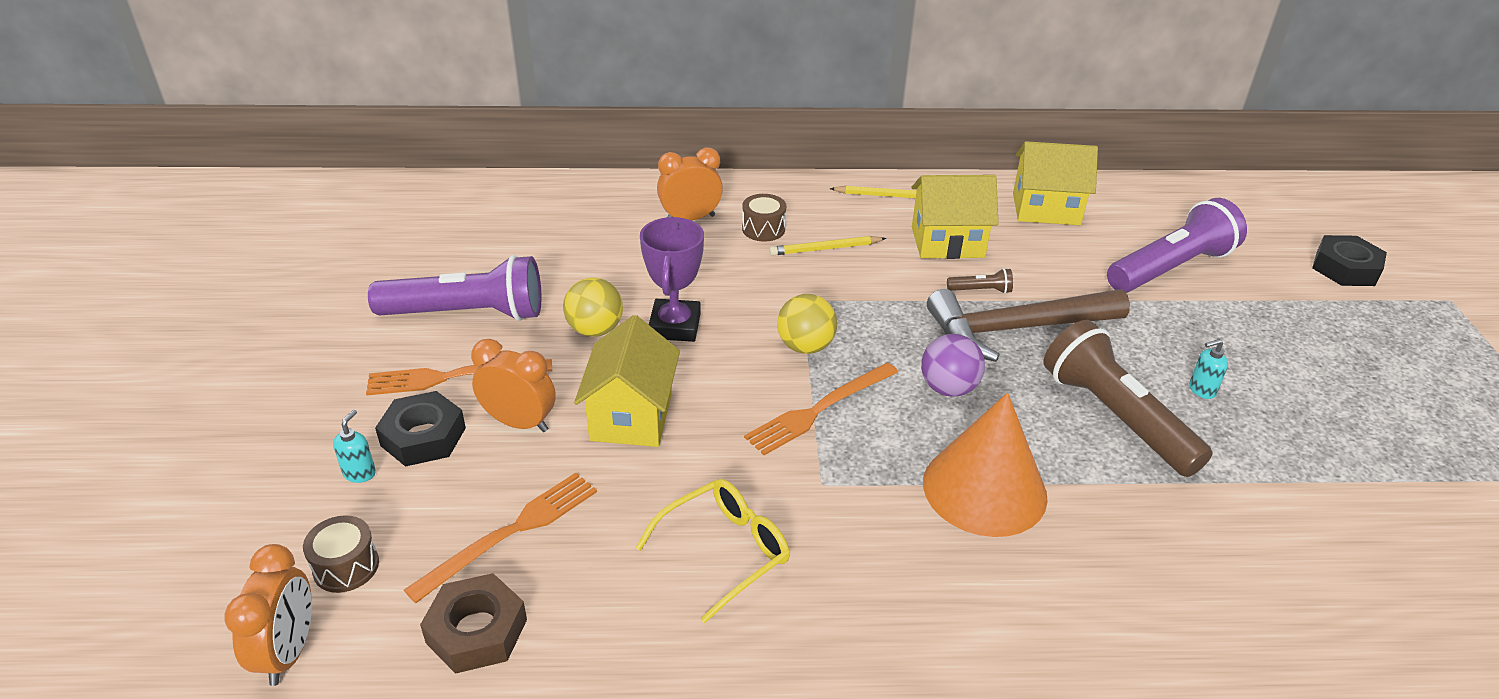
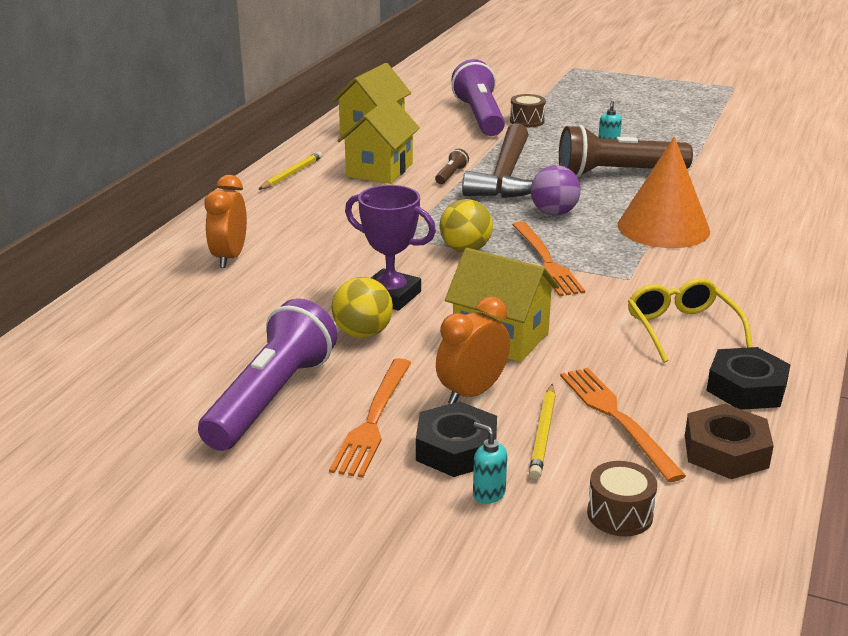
camera: 65 degrees left, 10 degrees down
(289, 652) = (718, 558): orange clock -> none
(763, 229) = (284, 230): brown drum -> brown drum (527, 121)
(825, 249) = (341, 213): yellow pencil -> yellow pencil (543, 434)
(1345, 268) = (522, 78): black nut -> black nut (746, 388)

